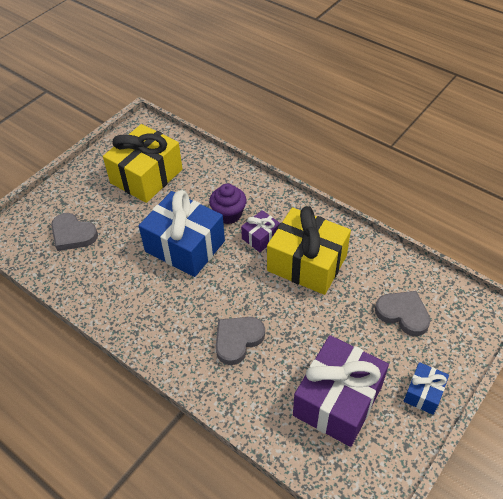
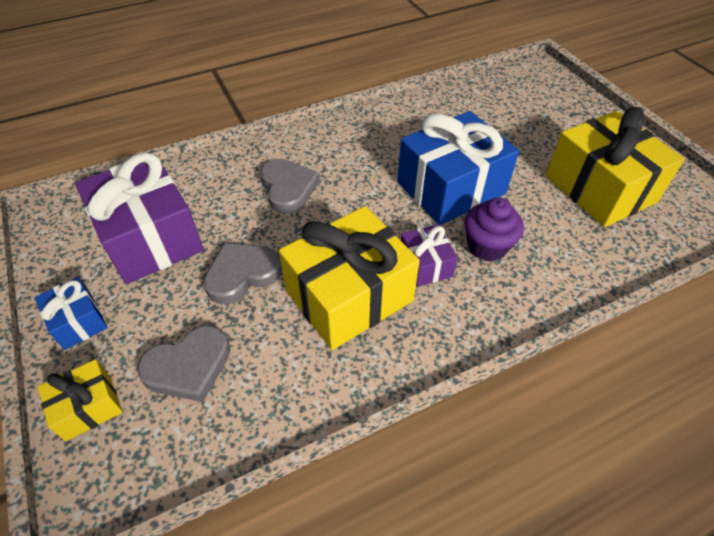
camera: 115 degrees right, 0 degrees up
(73, 234) = (517, 111): grey heart -> grey heart (242, 274)
(458, 345) = (88, 407): none -> yellow gift

